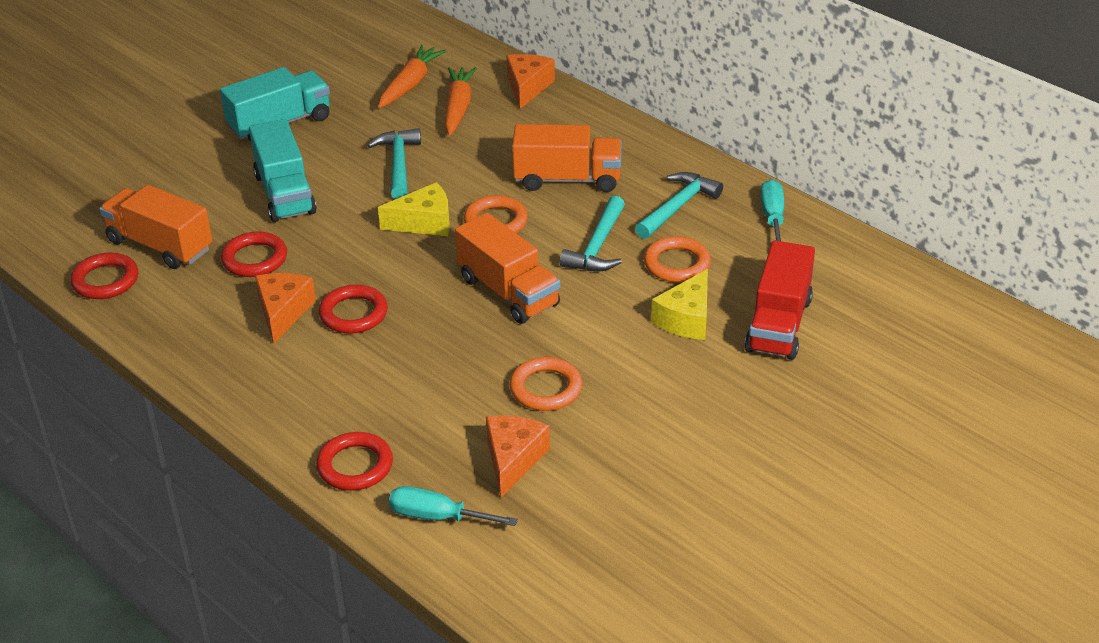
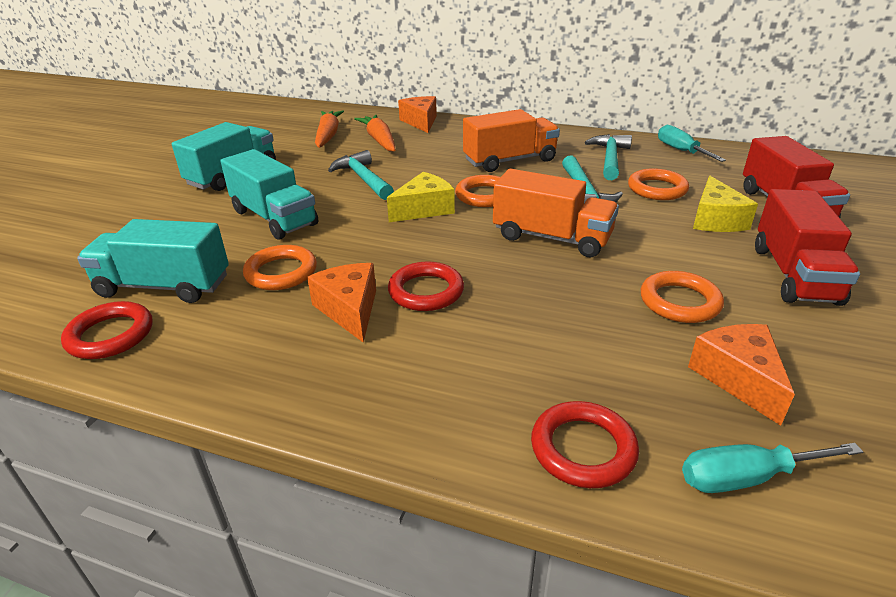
camera: 25 degrees left, 5 degrees down
(160, 245) = (164, 286): orange truck -> turquoise truck
(255, 259) = (281, 272): red ring -> orange ring
(678, 396) = (794, 274): none -> red truck

